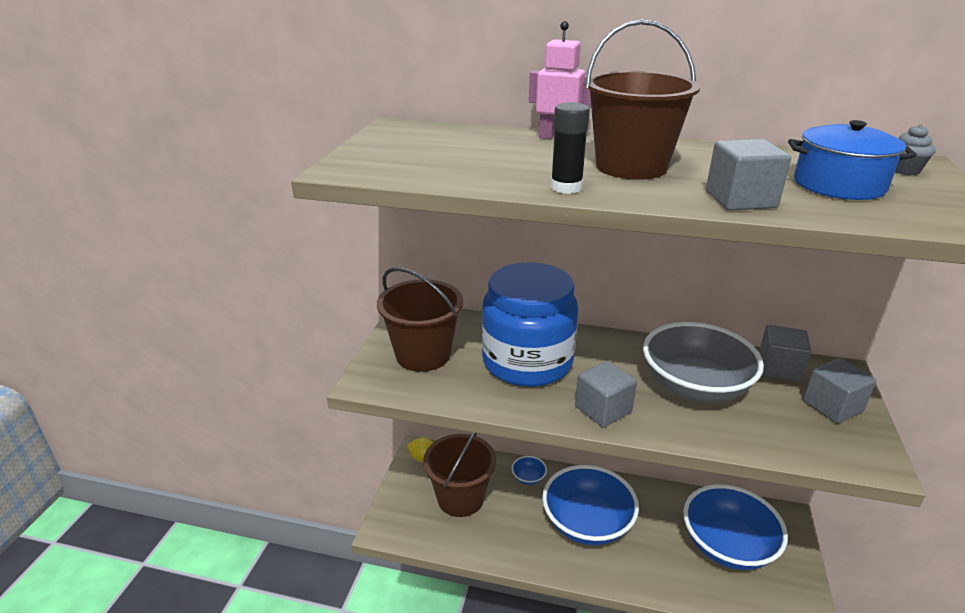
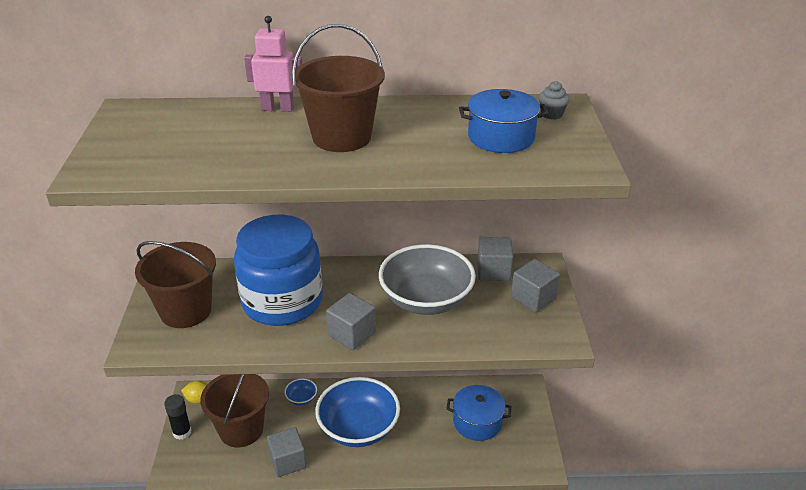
camera: 15 degrees left, 5 degrees up
(566, 187) = (289, 169): black glue stick -> black glue stick (182, 432)
(727, 545) = (477, 422): blue bowl -> blue pot
(740, 199) = (426, 164): grey cube -> grey cube (288, 461)

